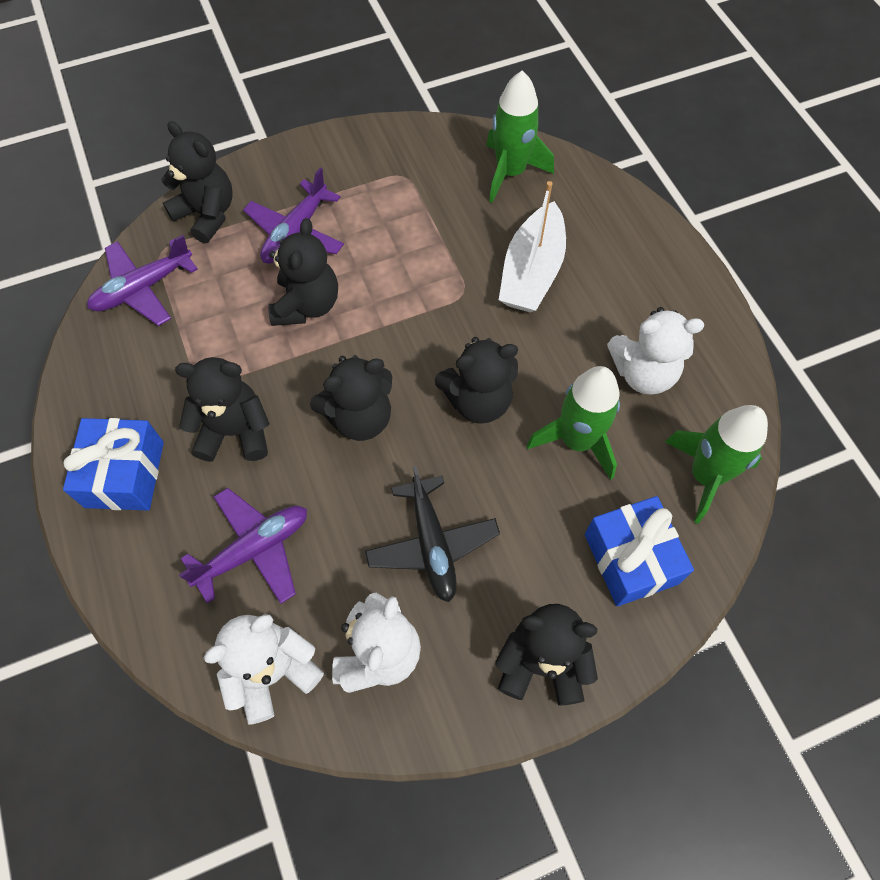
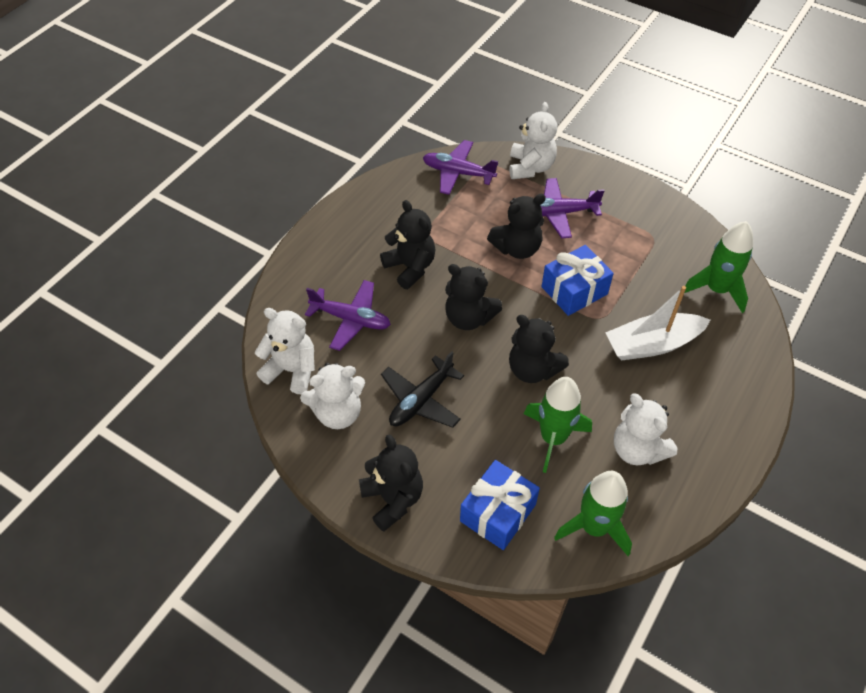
camera: 55 degrees right, 10 degrees down
(125, 474) = (347, 238): blue gift -> blue gift (574, 290)
(207, 214) = (530, 167): black teddy bear -> white teddy bear

